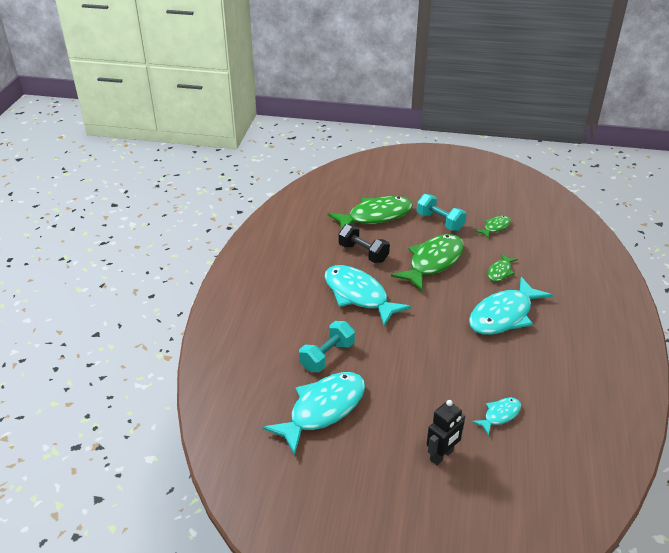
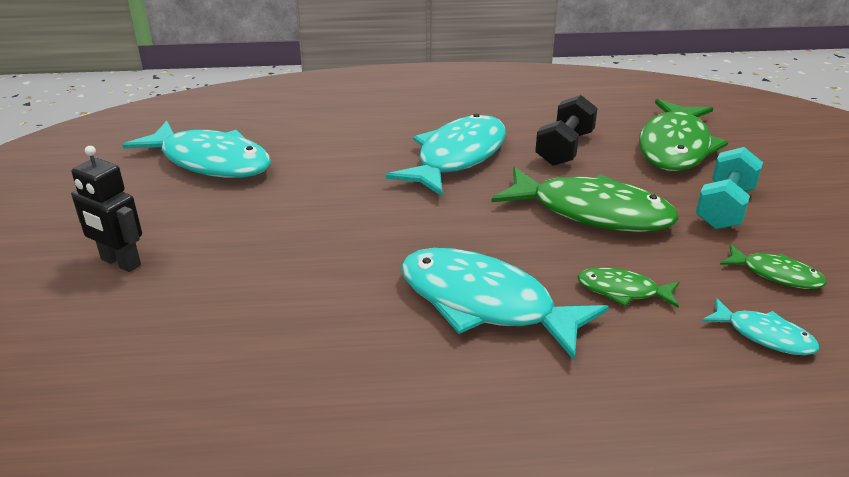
camera: 75 degrees right, 5 degrees down
(327, 356) = (313, 151): turquoise dumbbell -> none
(375, 216) = (675, 147): green fish -> green fish turned 60 degrees clockwise
(500, 415) = (209, 315): turquoise fish -> turquoise fish (764, 335)

